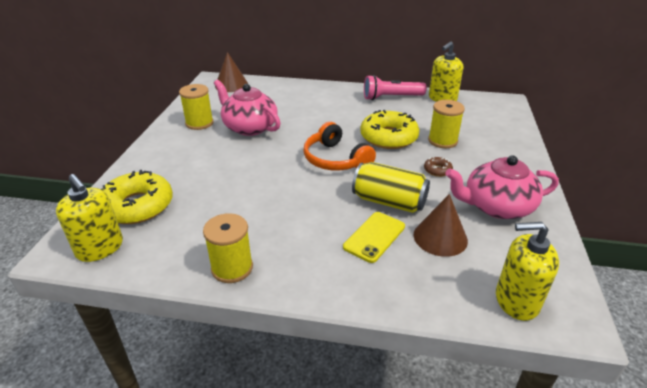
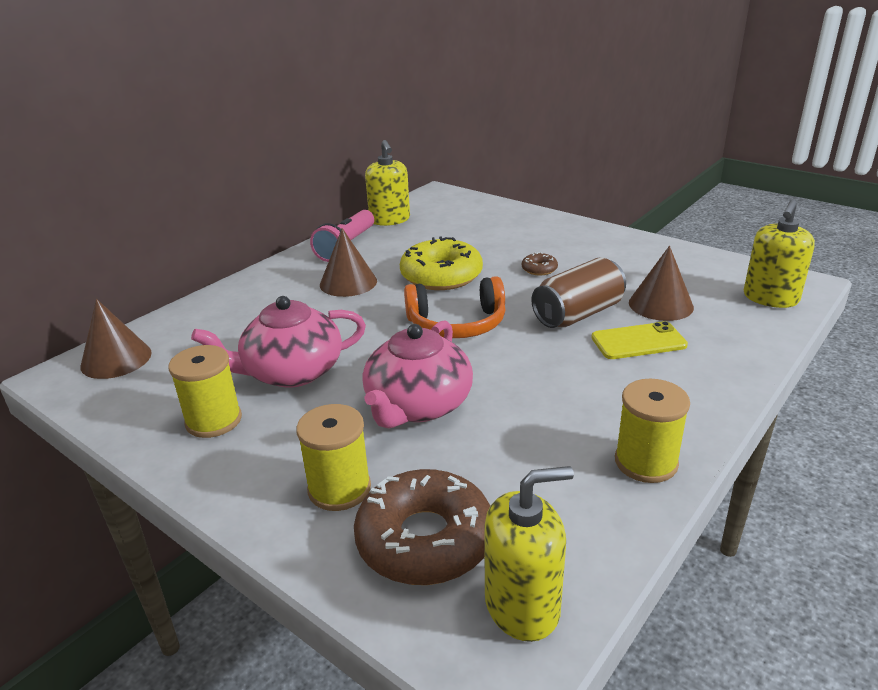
camera: 60 degrees left, 5 degrees down
(137, 206) = (425, 539): yellow donut -> brown donut
(350, 112) = (348, 282): none -> brown cone
(374, 237) = (638, 341): yellow phone -> yellow phone turned 75 degrees counterclockwise
(389, 202) = (578, 314): yellow can -> brown can
(442, 141) = (483, 248): yellow spool -> yellow spool (339, 489)
(496, 206) = (627, 261): pink teapot -> pink teapot (418, 405)

